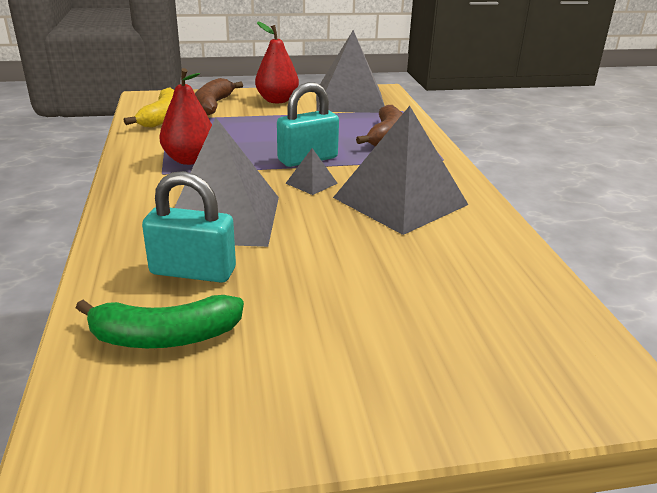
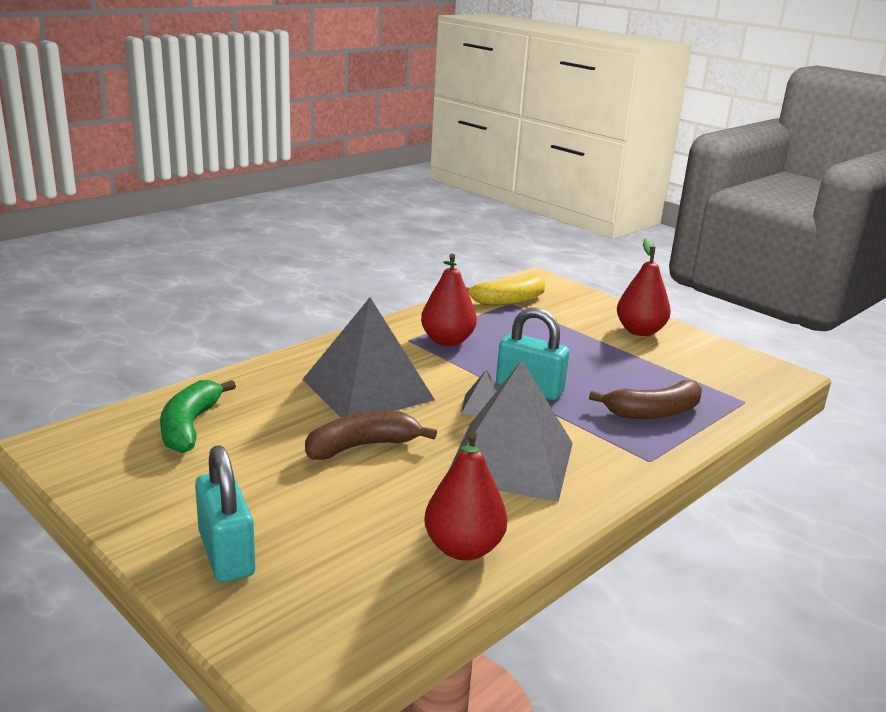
camera: 55 degrees right, 5 degrees down
(165, 337) = (189, 426): green banana -> green banana turned 45 degrees clockwise
(193, 271) = (277, 406): turquoise padlock -> turquoise padlock (226, 554)
(213, 105) = (573, 309): brown banana -> brown banana (362, 446)
(349, 101) = (713, 365): grey pyramid -> none
(502, 259) = (463, 548): none -> red pear

